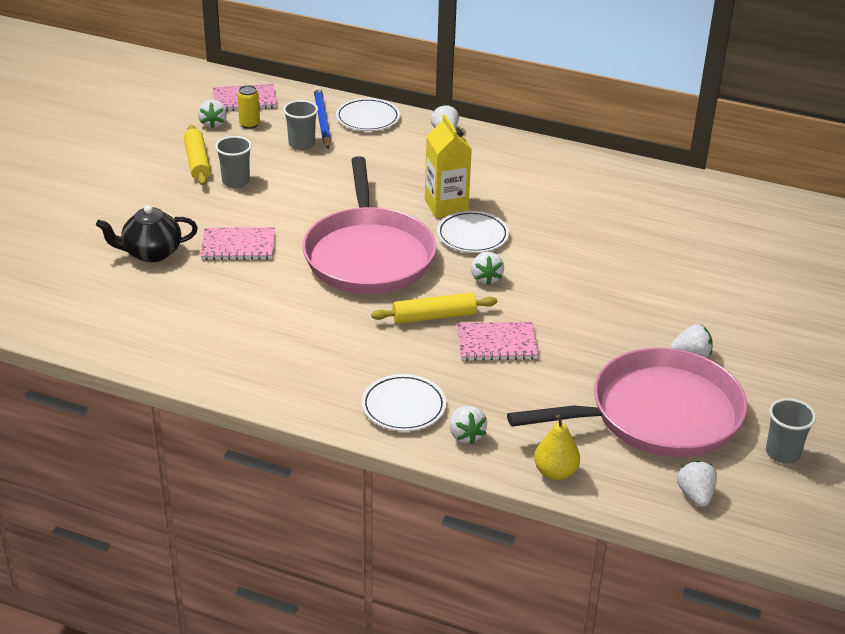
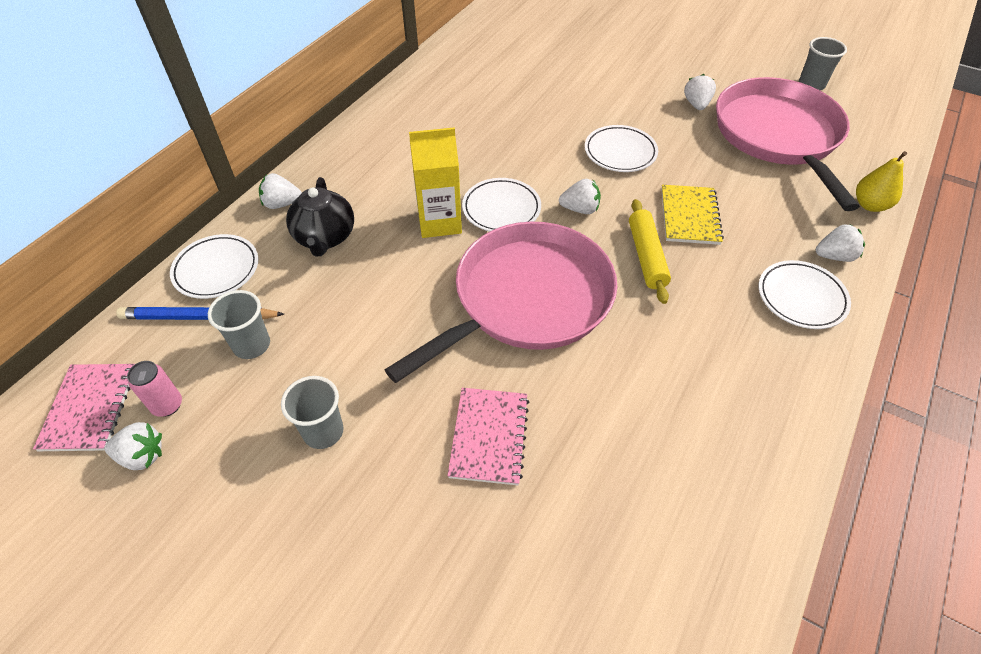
camera: 80 degrees left, 15 degrees up
(151, 253) = (491, 558): black teapot -> black teapot (325, 237)
(197, 162) = (249, 483): yellow rolling pin -> none
(249, 124) = (167, 405): yellow can -> pink can
(368, 255) = (526, 299): pink pan -> pink pan turned 45 degrees counterclockwise
(496, 344) = (690, 216): pink notebook -> yellow notebook
(580, 301) = (620, 152): none -> white plate
(695, 495) = (873, 134): white strawberry -> none

